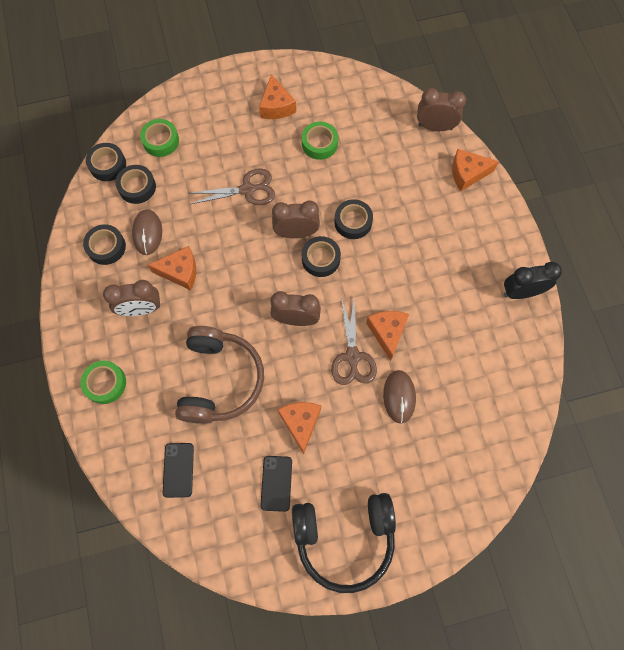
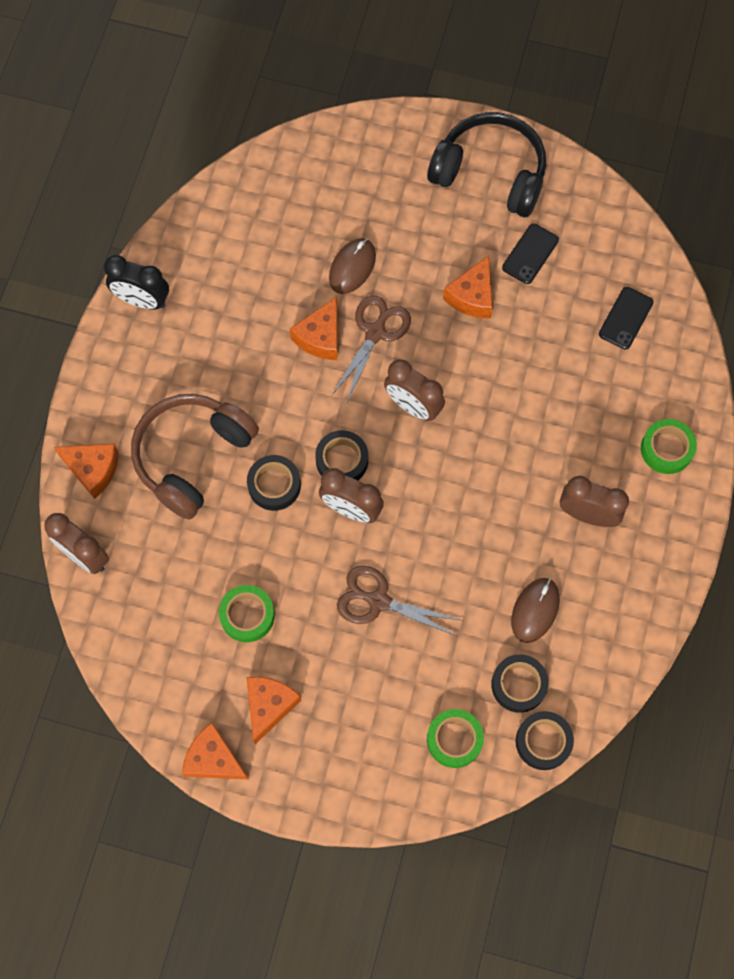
camera: 150 degrees left, 0 degrees up
(106, 247) = (595, 619): black tape -> none
(180, 272) = (518, 536): orange cheese -> orange cheese (213, 759)
(219, 380) = (536, 385): brown headphones -> brown headphones (192, 457)

